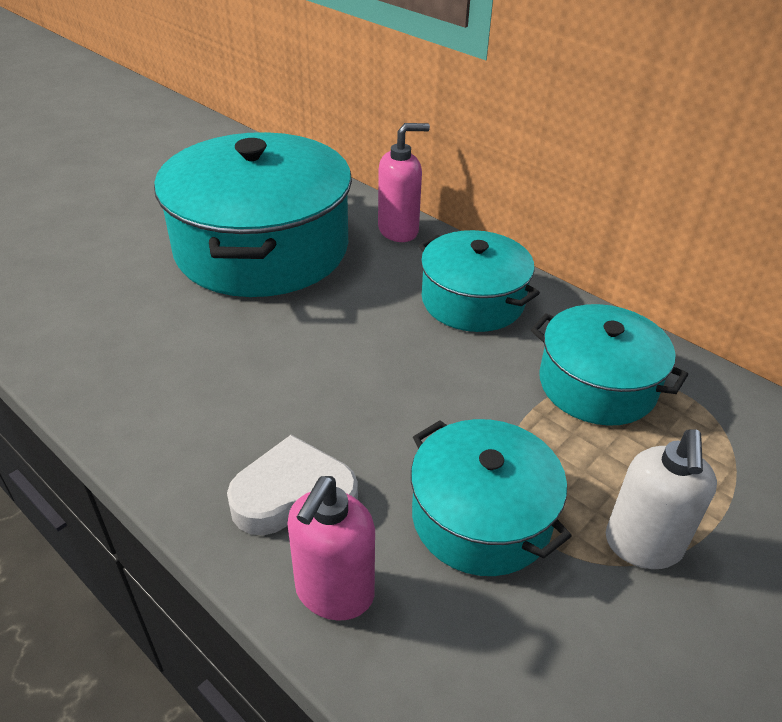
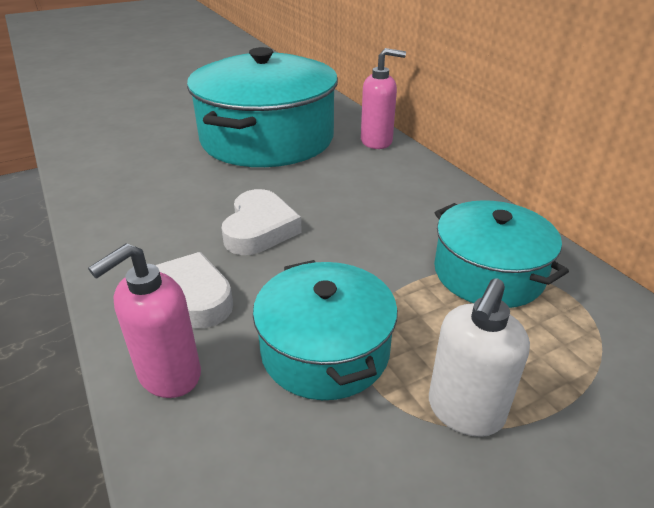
camera: 20 degrees right, 5 degrees down
(327, 383) = (259, 229): none -> white heart
(473, 300) = (410, 195): turquoise pot -> none

